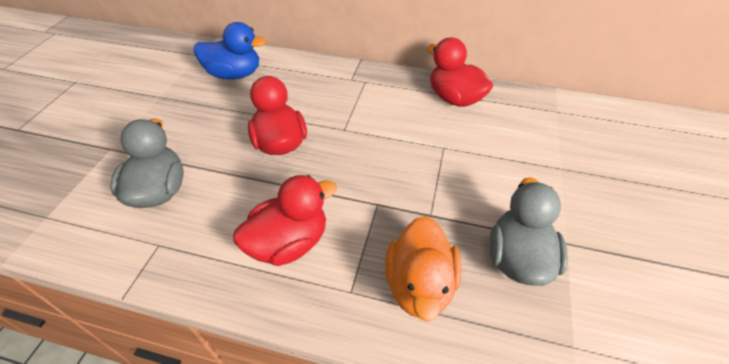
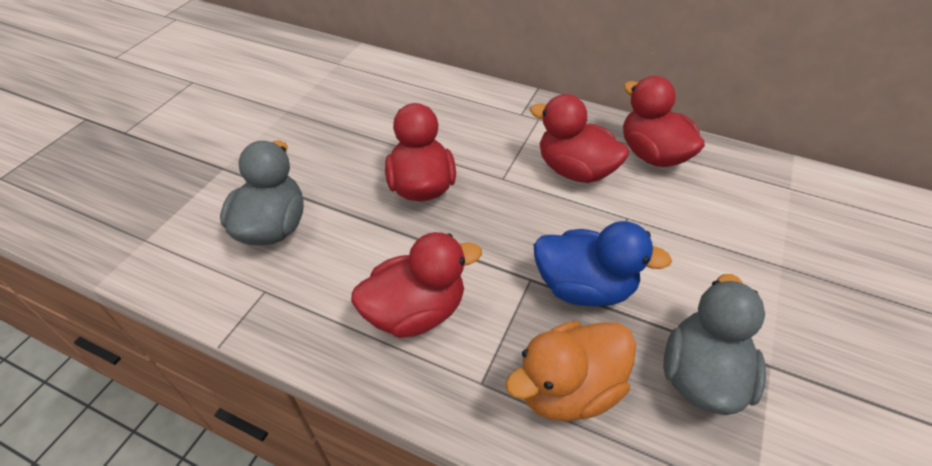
camera: 10 degrees right, 0 degrees up
(234, 74) = (378, 92): blue duck -> blue duck (584, 287)
(398, 117) = (575, 170): none -> red duck
(419, 285) = (568, 388): orange duck -> orange duck turned 45 degrees clockwise

